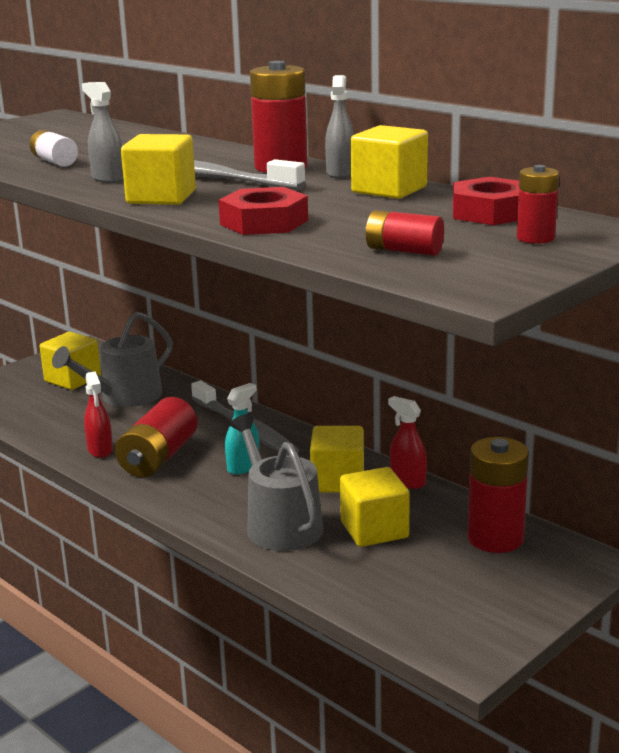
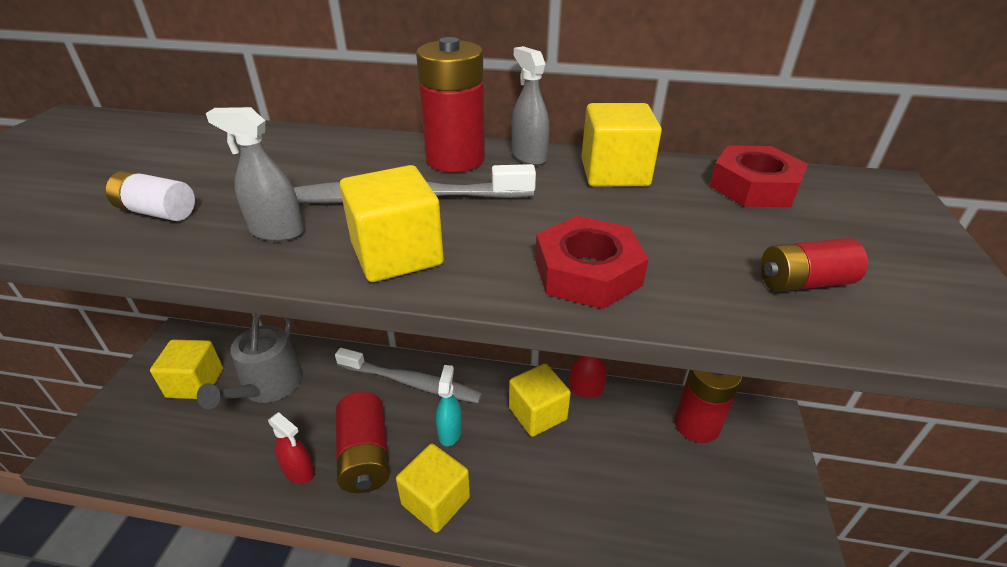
camera: 35 degrees left, 15 degrees up
(280, 525) = (541, 492): grey watering can -> none
(374, 530) = (613, 459): yellow cube -> yellow cube (435, 501)
(535, 238) = (857, 218): red battery -> none

